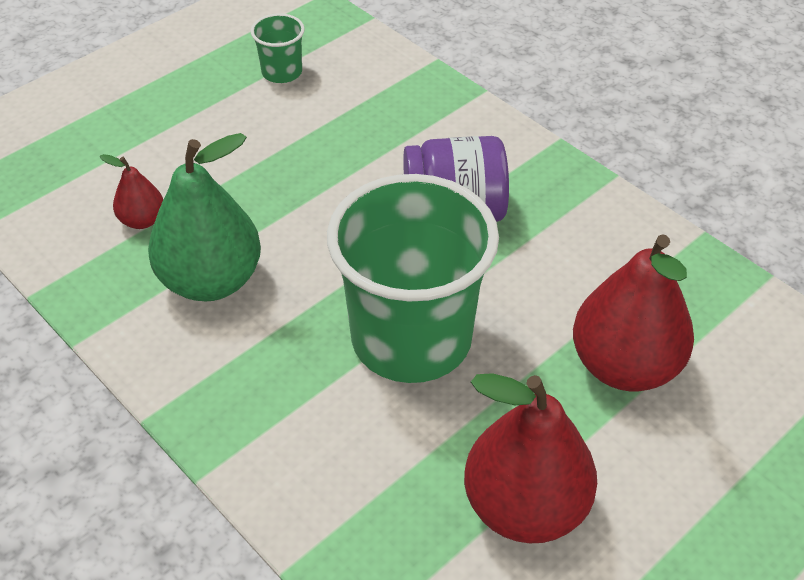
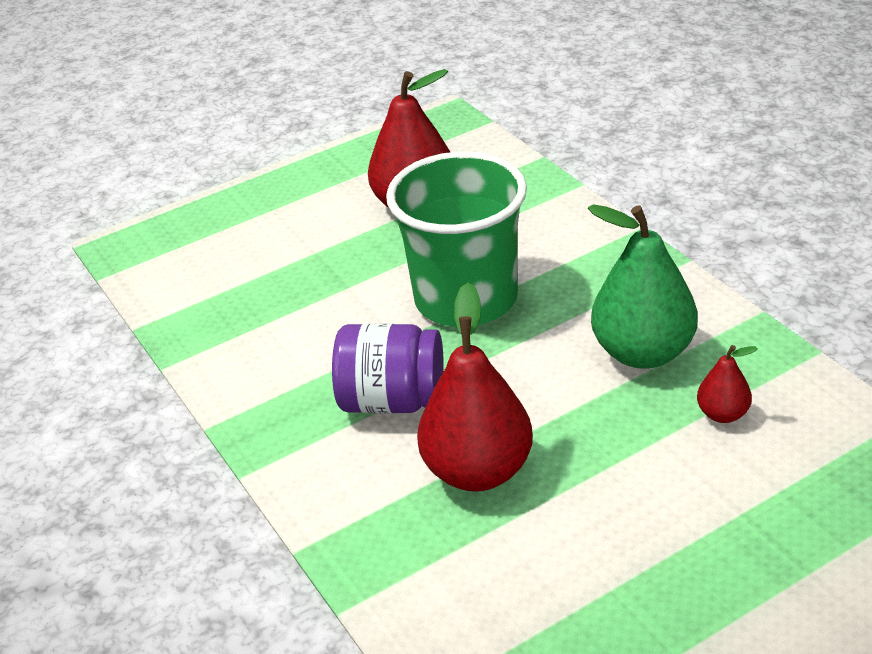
camera: 165 degrees left, 10 degrees down
(282, 72) = (562, 606): green cup -> none
(624, 365) = (302, 273): red pear -> red pear (478, 471)

